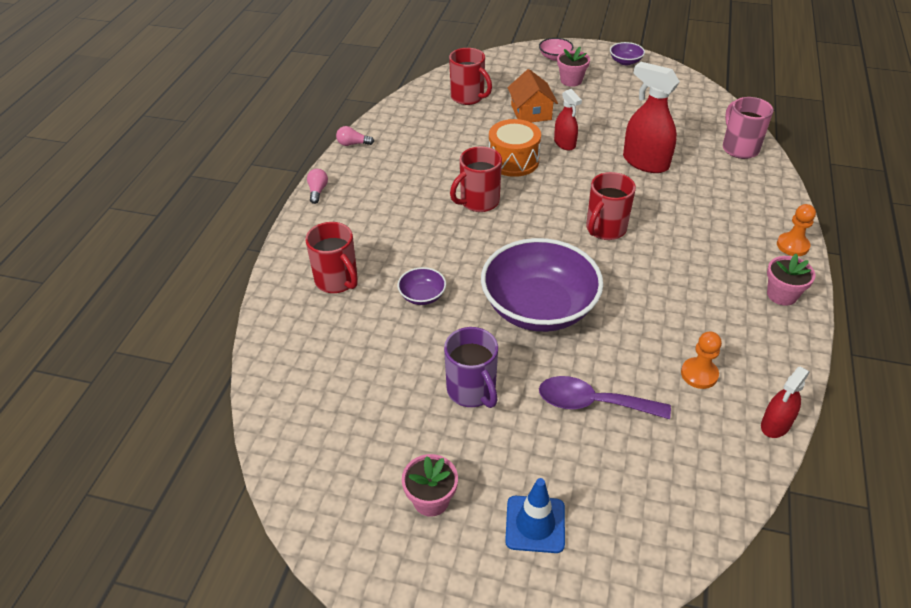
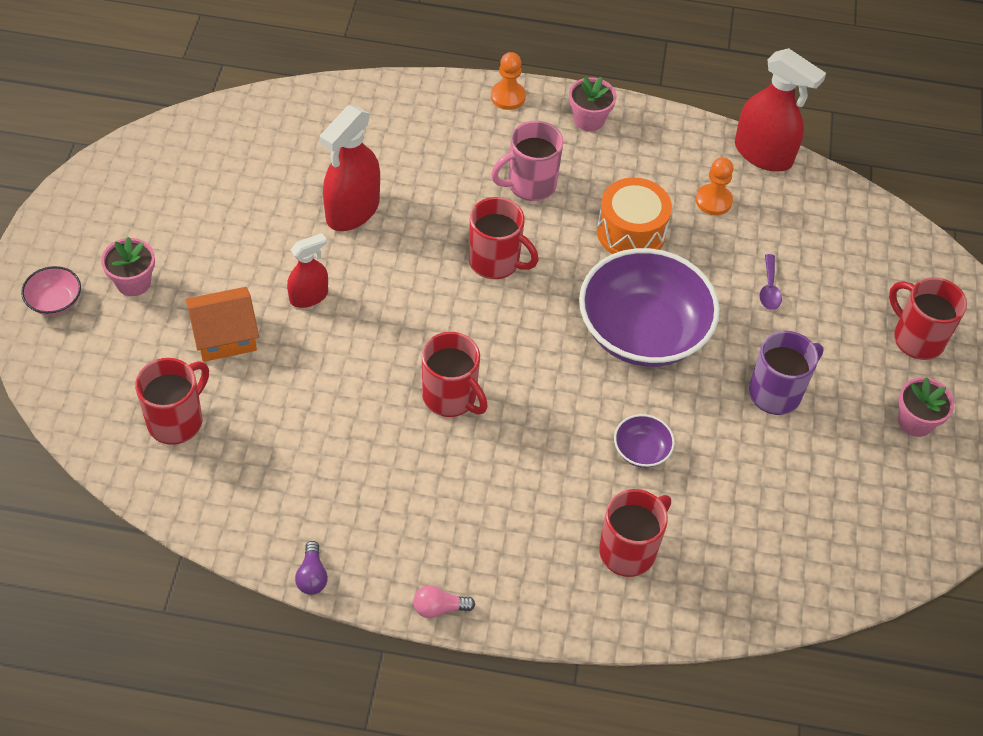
camera: 100 degrees left, 10 degrees up
(353, 144) = (312, 576): pink light bulb -> purple light bulb
(513, 161) = (353, 358): orange drum -> orange drum (631, 232)
(535, 524) = (916, 338): blue traffic cone -> red mug
(592, 403) = (769, 289): purple spoon -> purple spoon, size x0.54
(625, 61) = (80, 210): purple bowl -> none
(739, 148) = (318, 112): pink mug -> pink mug (530, 185)
(775, 425) = (763, 154): red spray bottle -> red spray bottle, size x1.70

